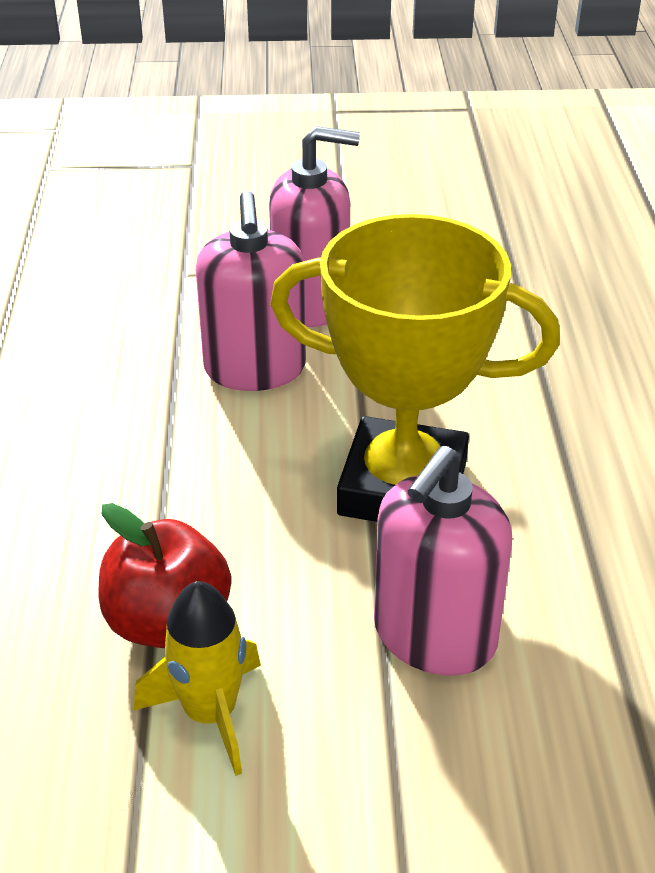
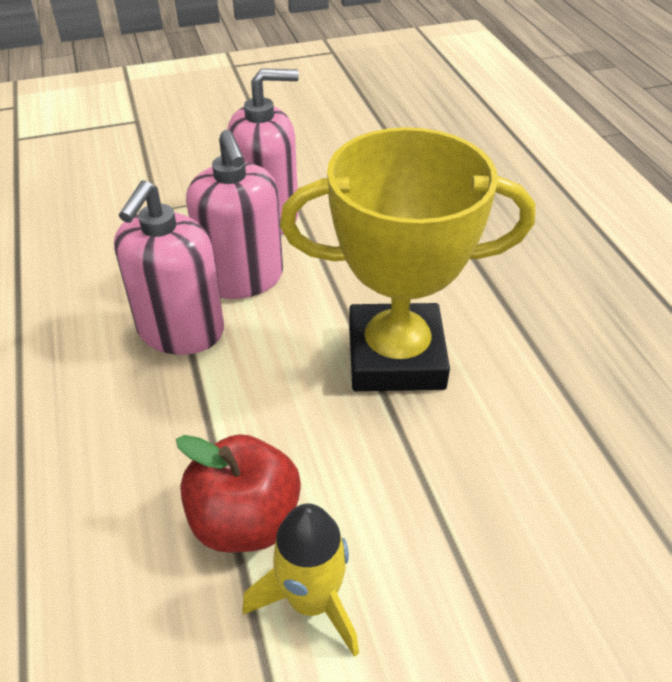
camera: 15 degrees left, 5 degrees up
(434, 636) = (469, 481): pink soap dispenser -> pink soap dispenser (180, 331)

